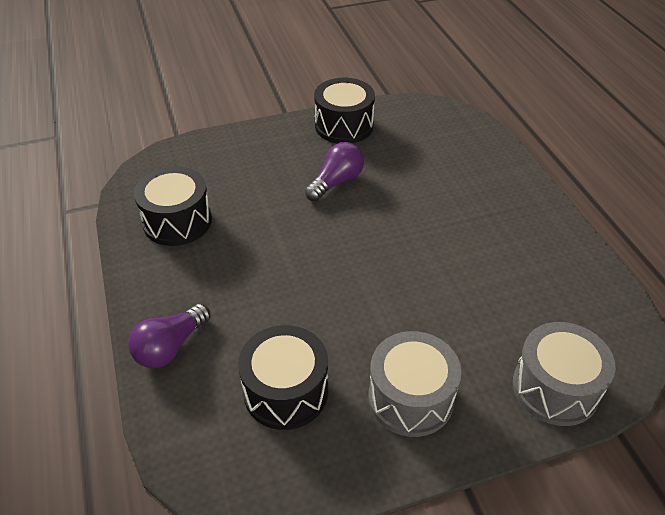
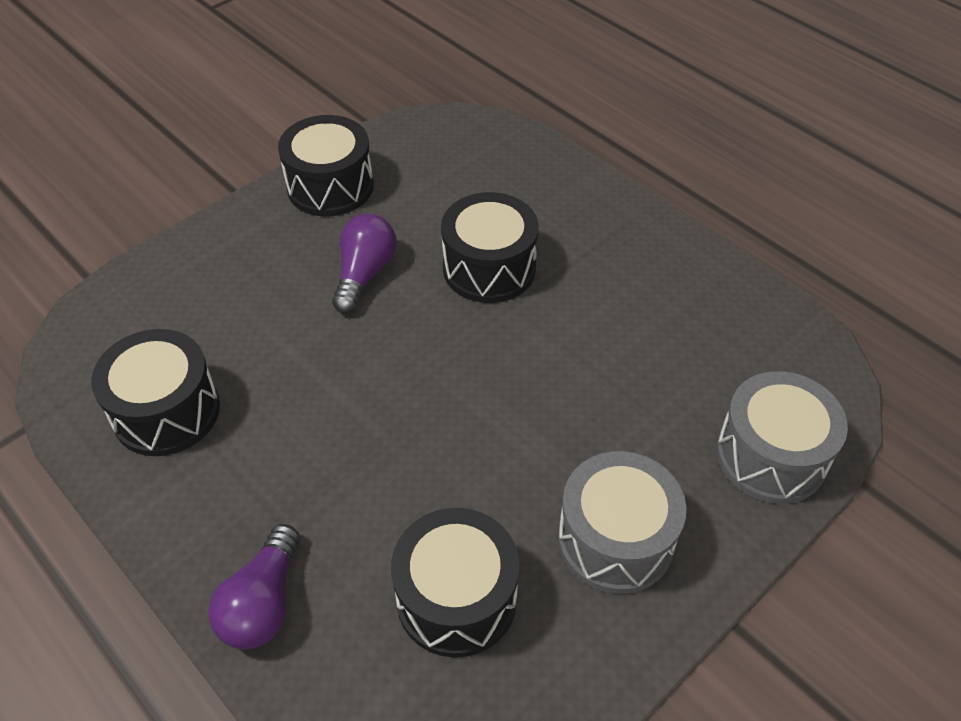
camera: 25 degrees left, 5 degrees up
(419, 203) = (489, 268): none -> black drum

